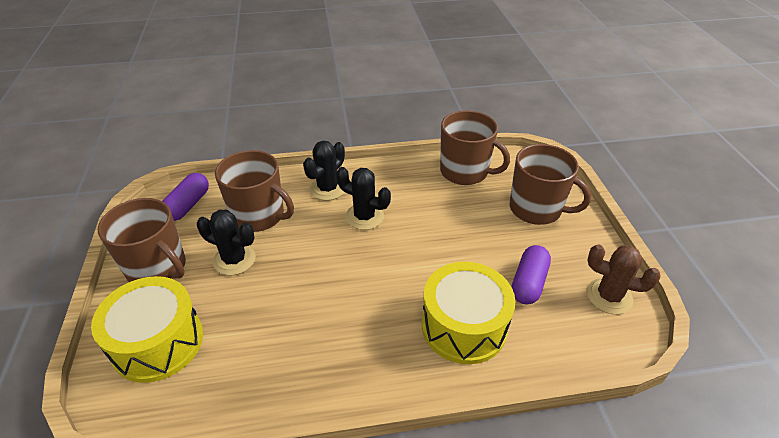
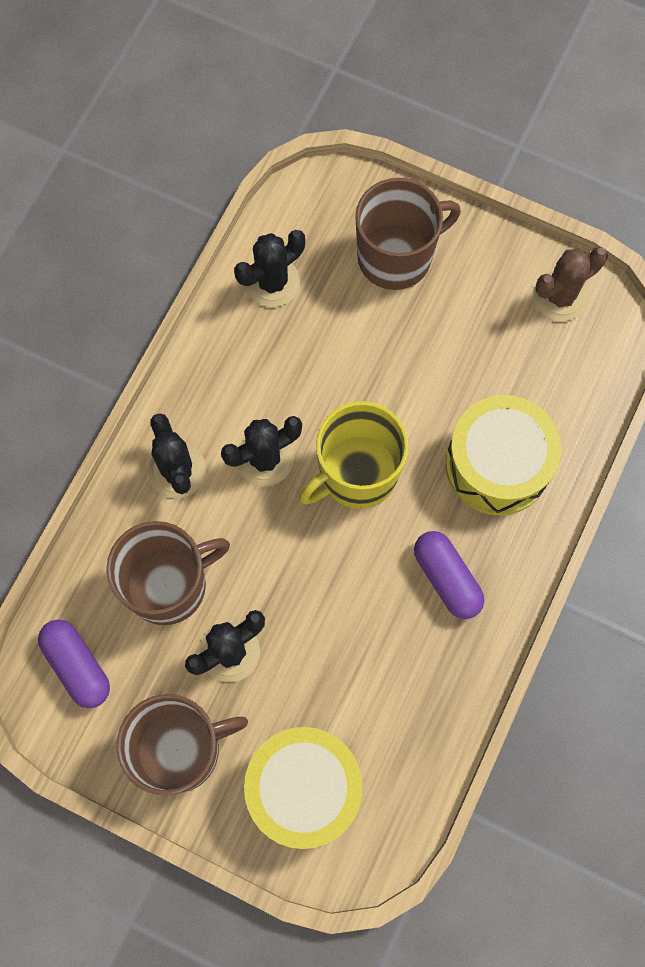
camera: 55 degrees left, 30 degrees up
(391, 259) = (357, 473): none -> yellow mug
(465, 172) = (272, 282): brown mug -> black cactus
(528, 283) = (490, 358): purple capsule -> purple capsule (447, 578)

